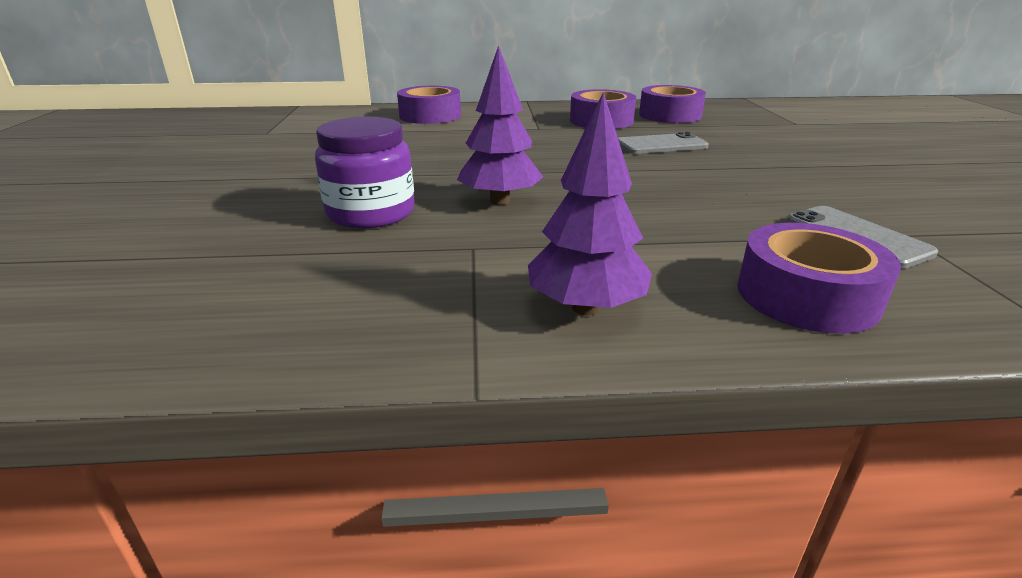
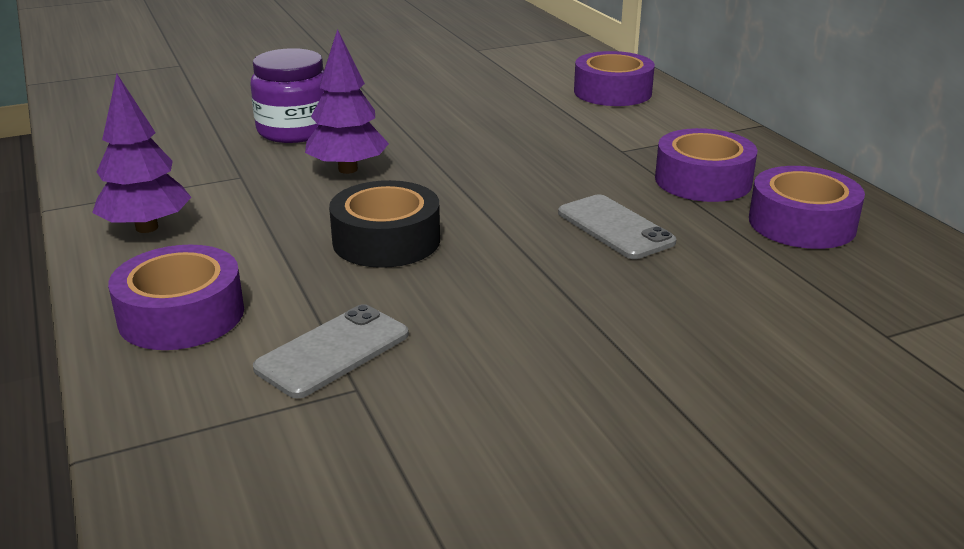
camera: 70 degrees right, 0 degrees up
(661, 202) = (386, 240): none -> black tape

